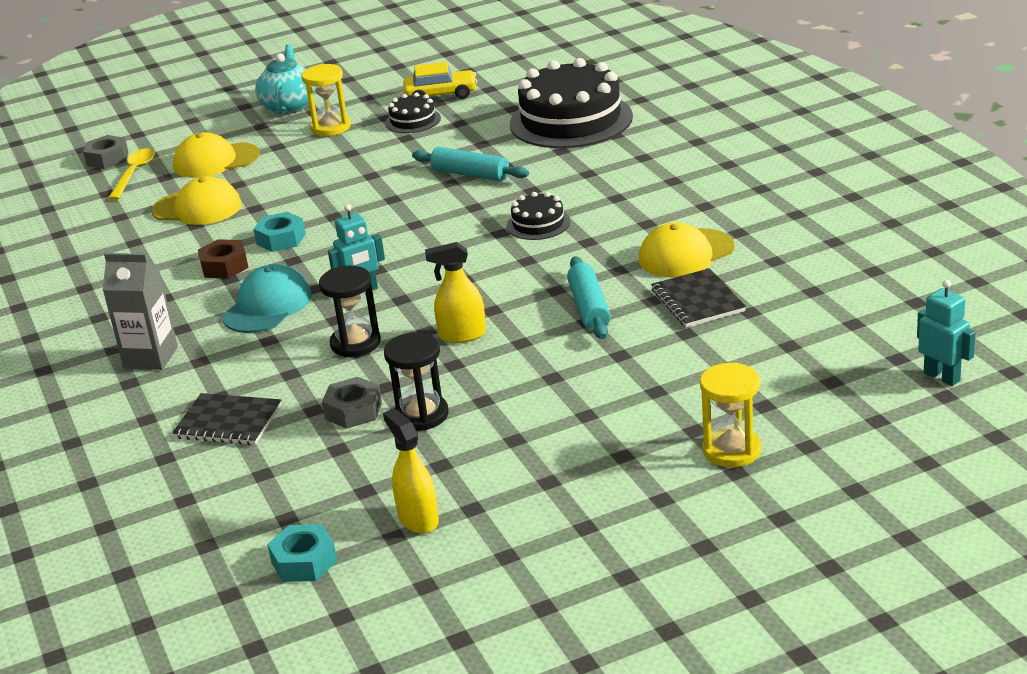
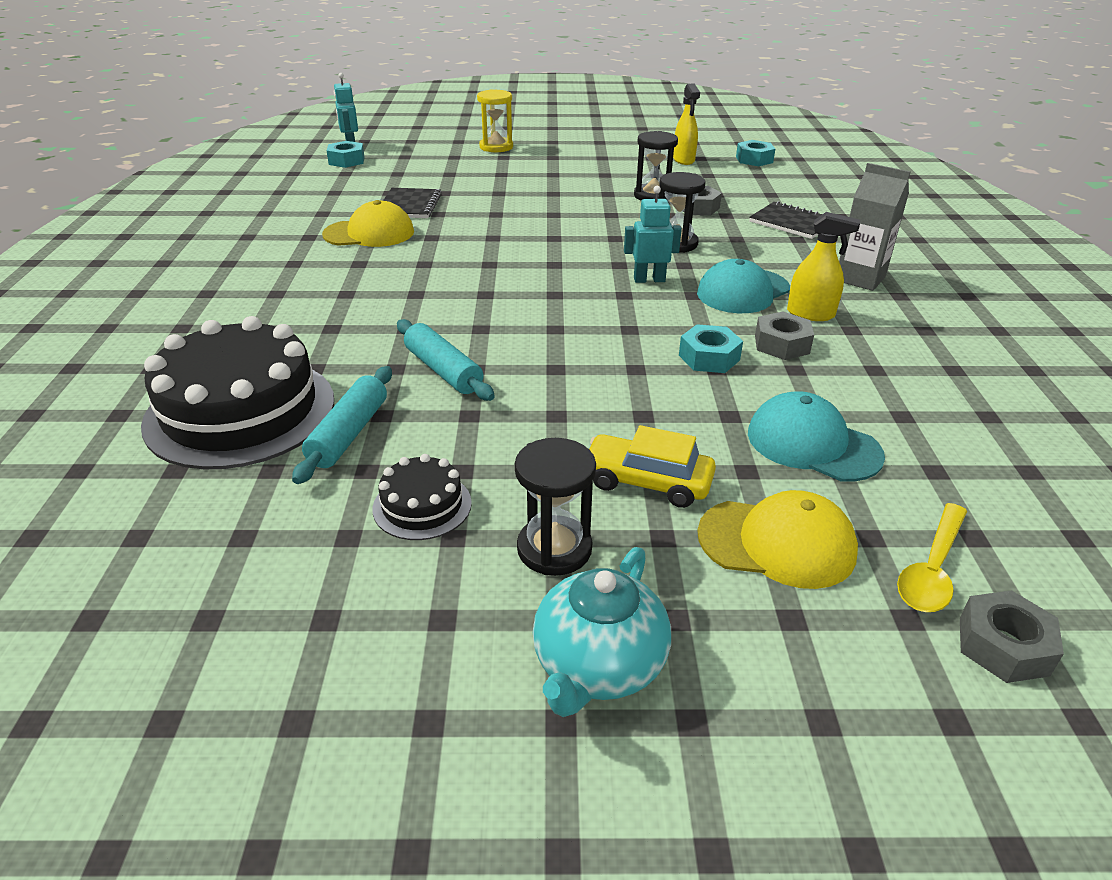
camera: 160 degrees left, 5 degrees up
(197, 208) = (813, 444): yellow cap -> turquoise cap
(224, 266) = (781, 344): brown nut -> grey nut
(331, 127) = (554, 549): yellow hourglass -> black hourglass
(441, 95) = (324, 557): yellow car -> yellow car (647, 482)
(462, 335) = (591, 228): yellow spray bottle -> yellow spray bottle (811, 314)
(538, 224) = (443, 291): black cake -> none
(589, 308) = (484, 220): turquoise rolling pin -> turquoise rolling pin (348, 434)
(891, 345) = (346, 161): none -> turquoise nut

